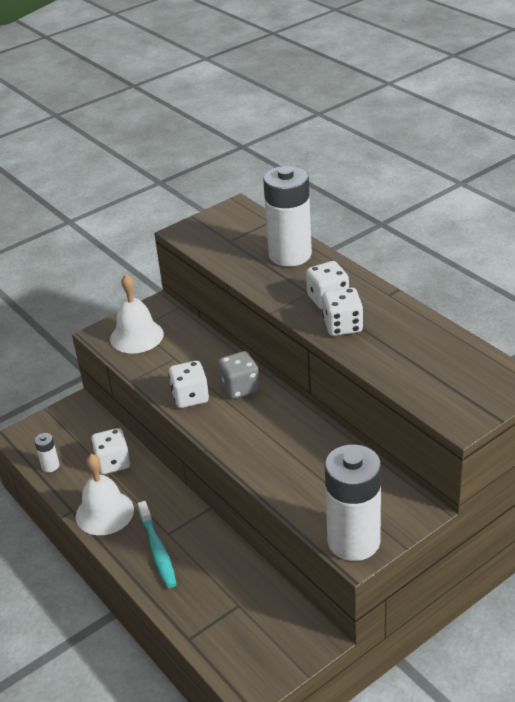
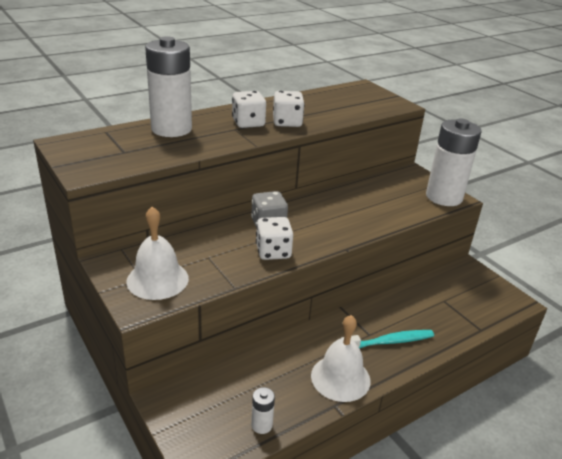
camera: 90 degrees left, 5 degrees down
(113, 463) = (269, 369): white dice -> none

